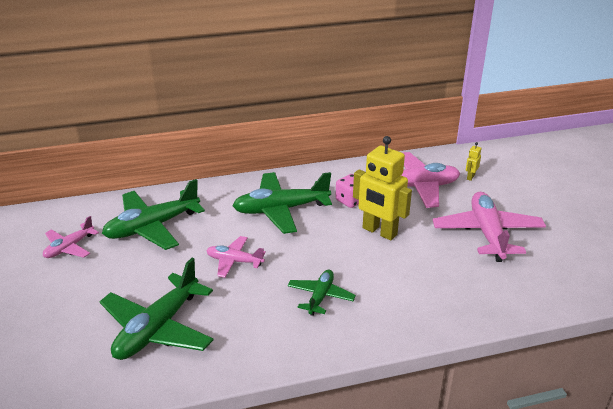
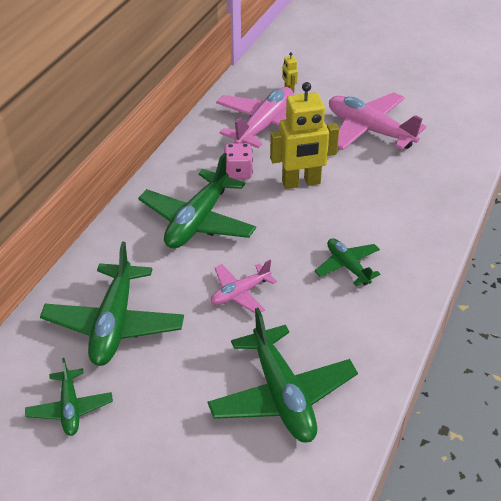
camera: 50 degrees left, 10 degrees up
(69, 247) = (70, 408): pink plane -> green plane

